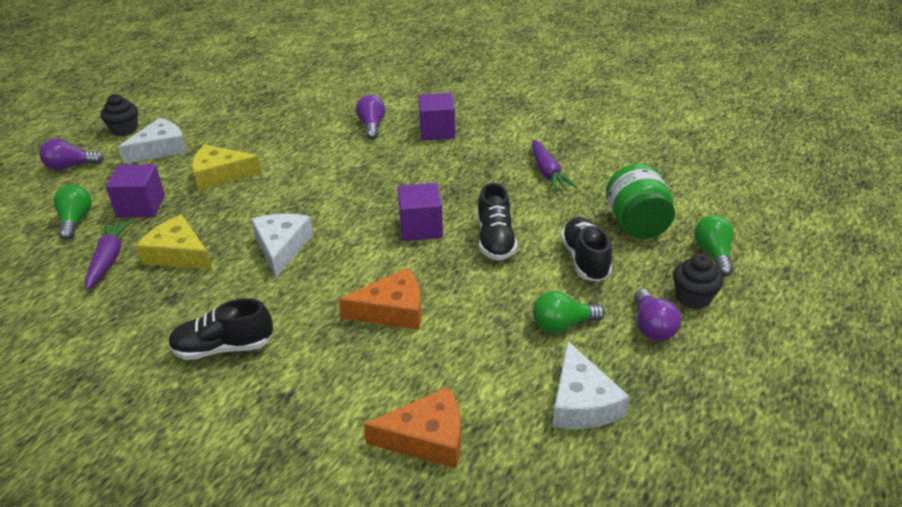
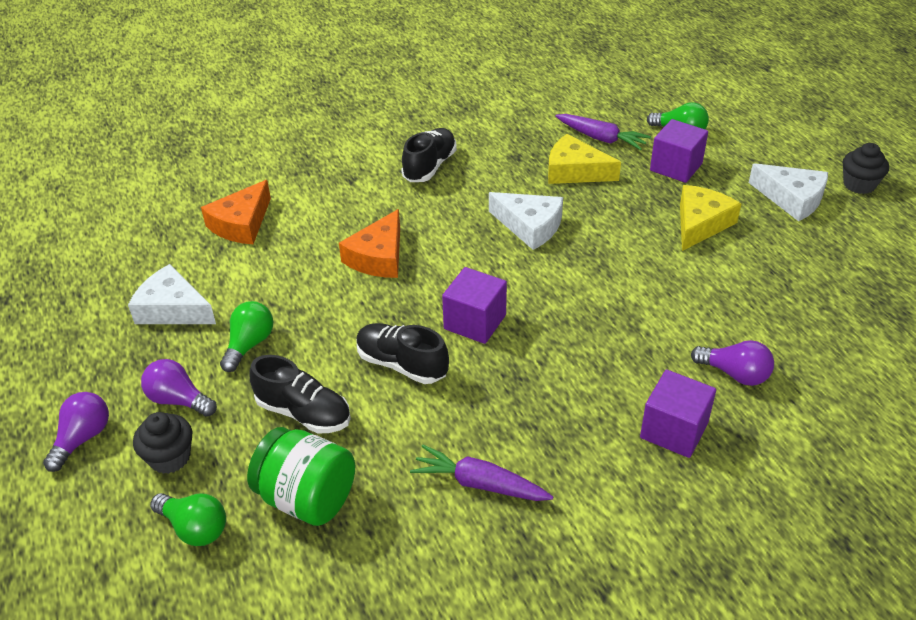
camera: 125 degrees right, 5 degrees up
(70, 166) = (792, 142): purple light bulb -> purple light bulb (83, 438)
(160, 149) = (792, 199): white cheese -> white cheese turned 45 degrees counterclockwise
(178, 254) = (575, 171): yellow cheese -> yellow cheese turned 135 degrees counterclockwise

